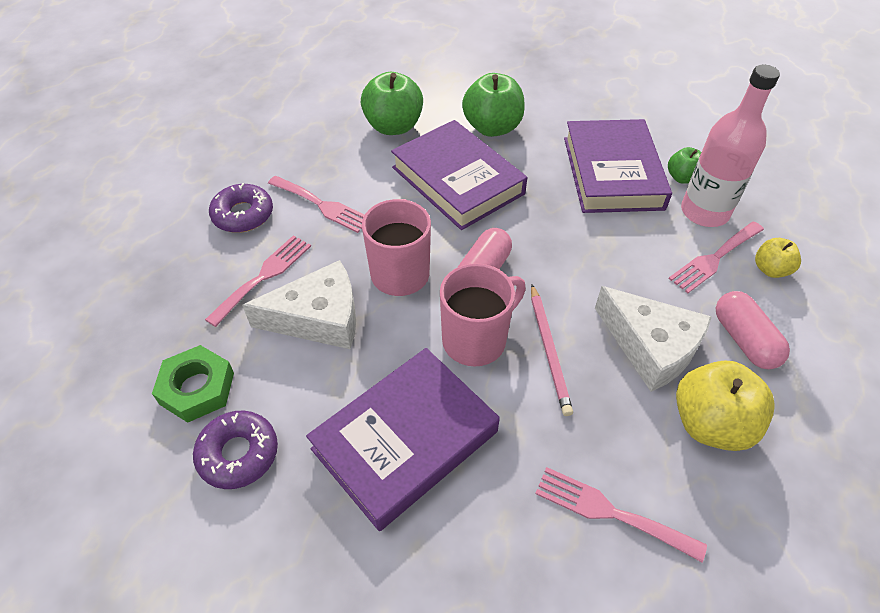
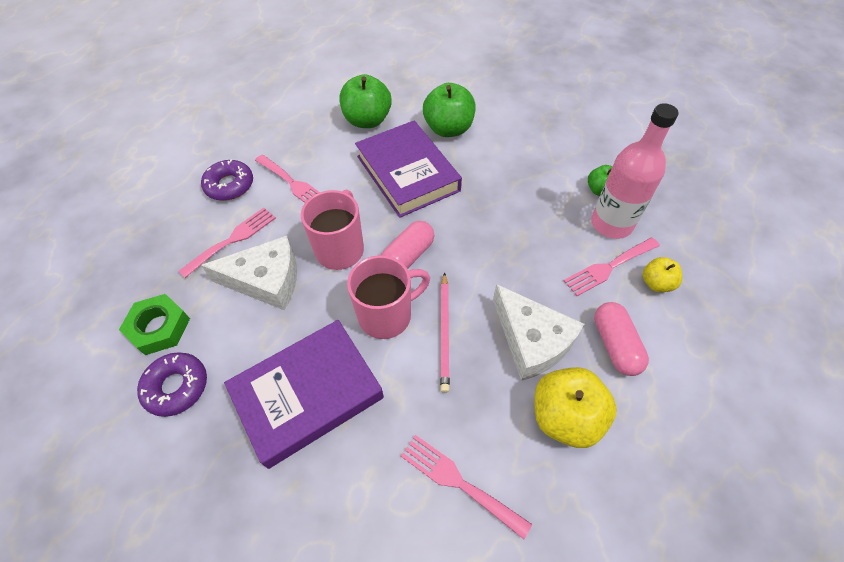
camera: 10 degrees right, 5 degrees up
(612, 173) = (540, 179): purple book -> none

